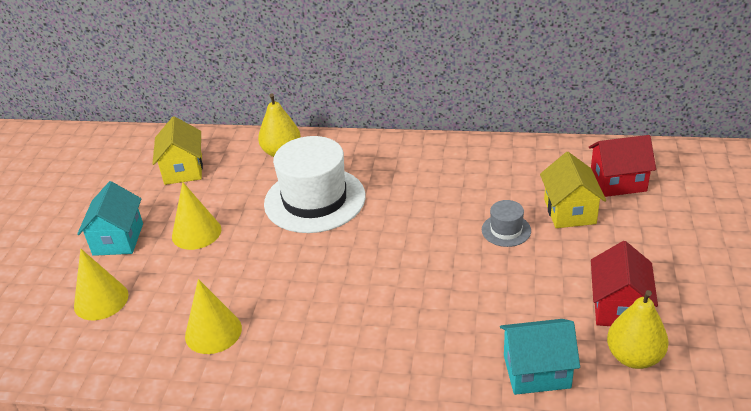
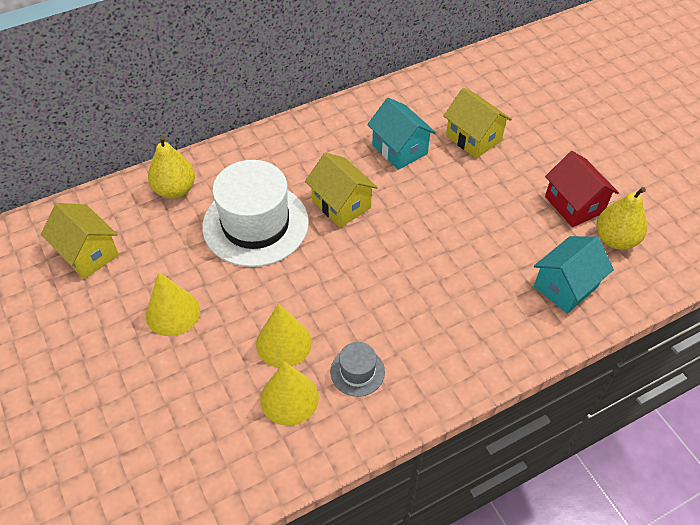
camera: 40 degrees left, 15 degrees up
(101, 300) = (146, 431): yellow cone -> yellow cone (283, 343)
(118, 239) = (95, 361): turquoise house -> turquoise house (399, 149)
(396, 214) = (341, 204): none -> yellow house
(506, 230) = (442, 177): grey hat -> grey hat (357, 372)
(618, 182) = (486, 96): red house -> none

